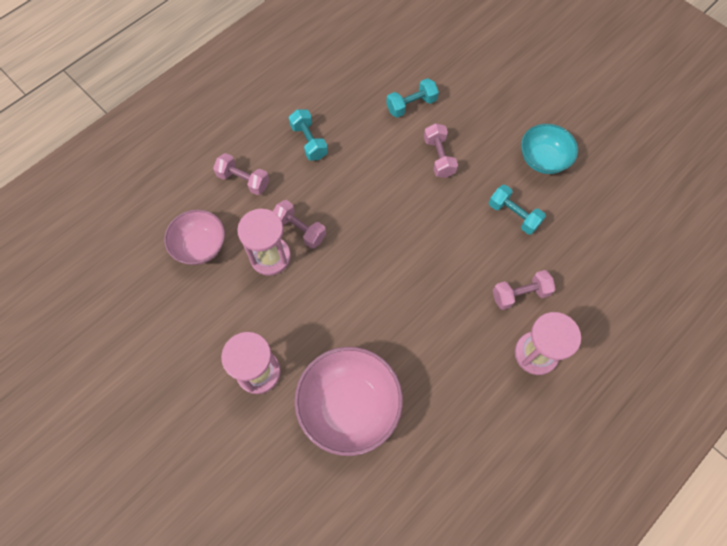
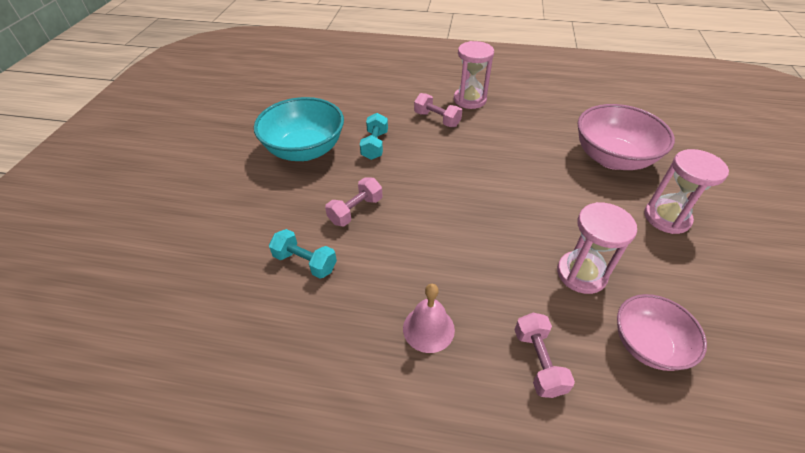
camera: 125 degrees left, 20 degrees down
(300, 229) = (531, 268): pink dumbbell -> none
(309, 141) = (428, 328): turquoise dumbbell -> pink bell
(543, 159) = (305, 150): turquoise bowl -> turquoise bowl, size x1.57

